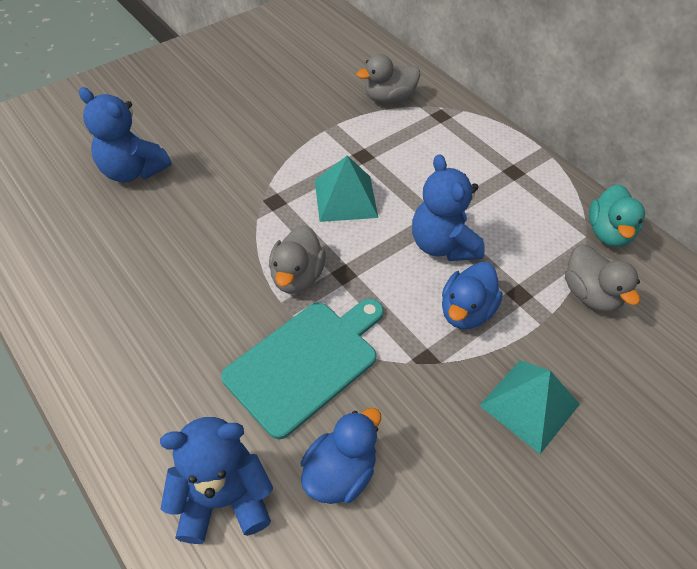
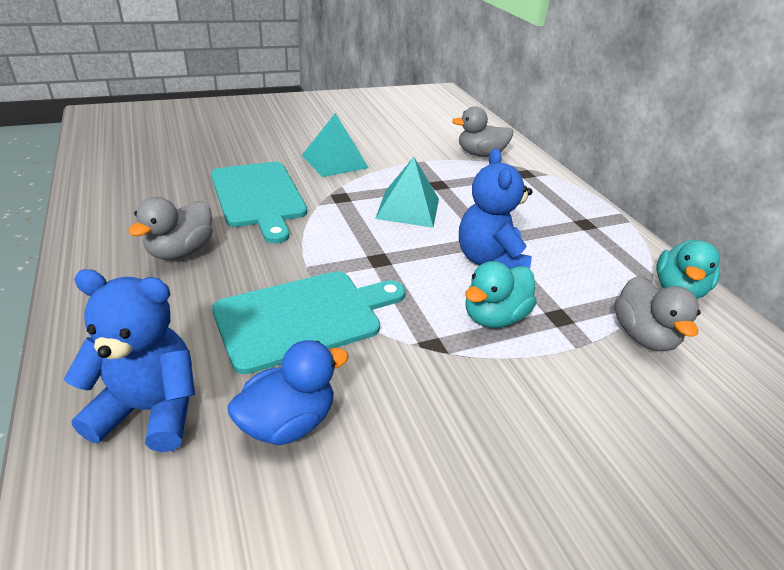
camera: 15 degrees right, 15 degrees down
(133, 171) = (230, 155): blue teddy bear -> none
(193, 224) = (258, 197): none -> turquoise cutting board
(297, 276) = (332, 251): grey duck -> grey duck (181, 251)
(466, 311) = (494, 317): blue duck -> turquoise duck
(529, 405) = (538, 418): turquoise pyramid -> turquoise pyramid (334, 161)

